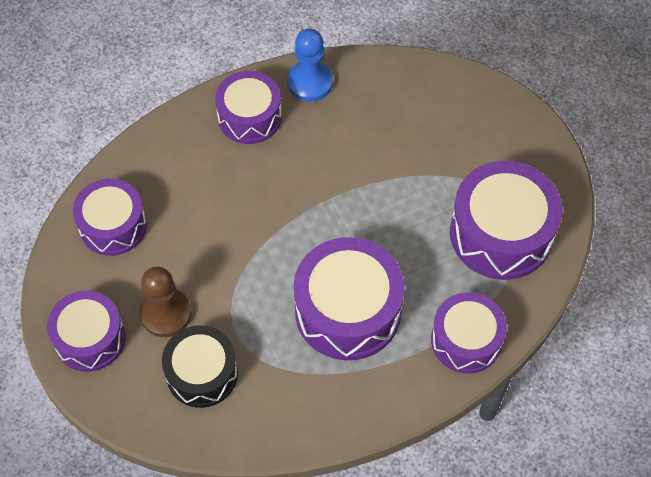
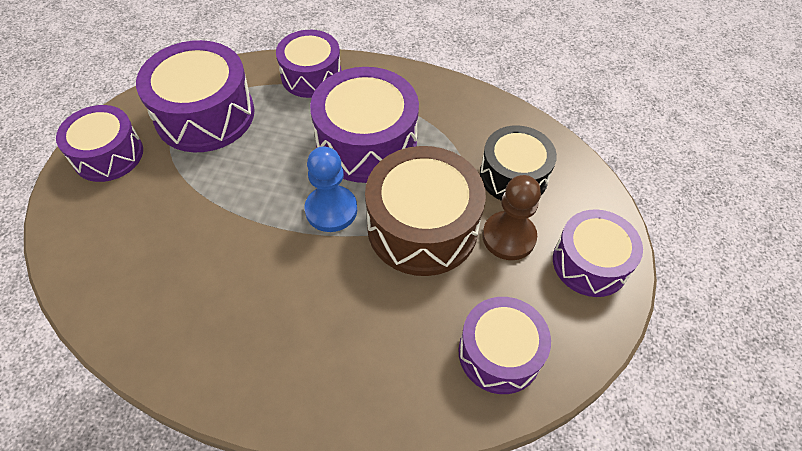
camera: 140 degrees left, 5 degrees down
(236, 272) = (422, 227): none -> brown drum
(249, 117) = (269, 365): purple drum -> purple drum (108, 155)
(310, 82) = (175, 355): blue pawn -> blue pawn (331, 210)

